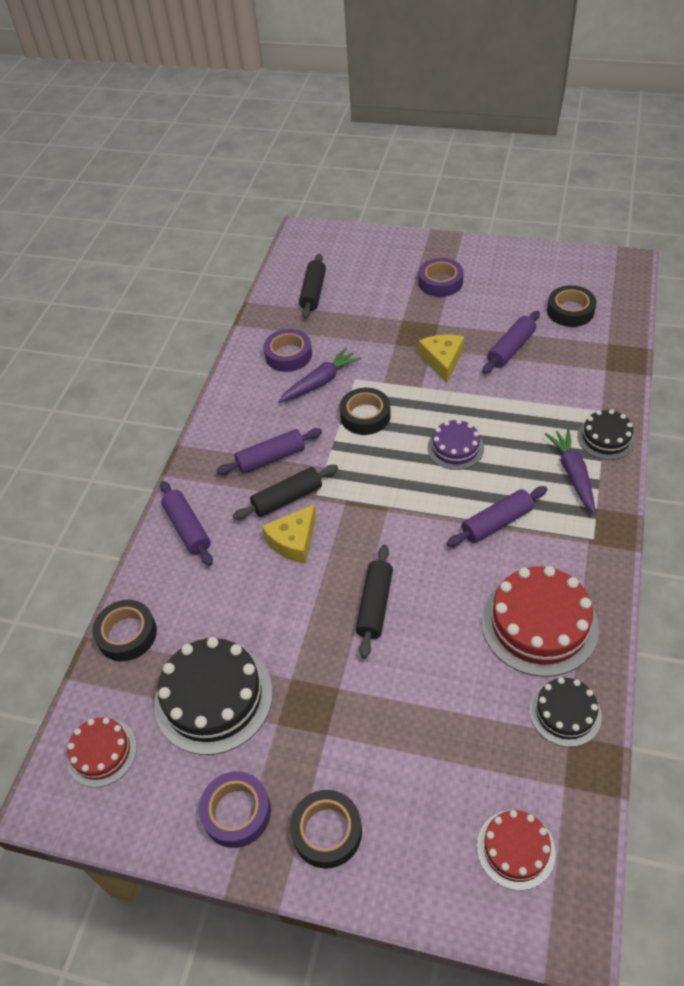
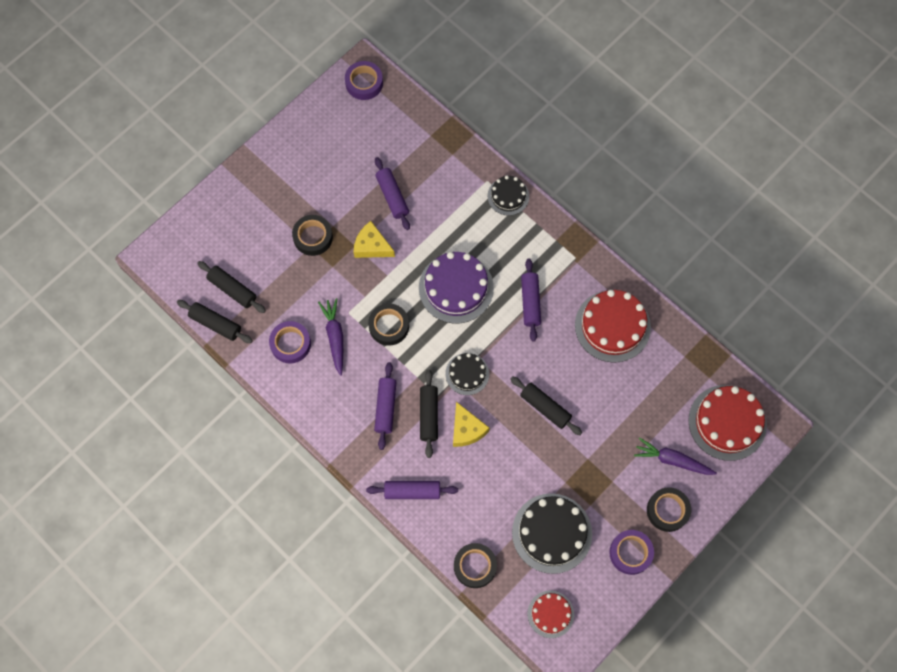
camera: 65 degrees left, 20 degrees up
(270, 298) = (215, 324): none -> black rolling pin
(440, 282) = (290, 196): purple tape -> purple tape (364, 83)
(455, 448) = (456, 288): purple cake -> purple cake, size x1.75
(515, 849) = (727, 422): red cake -> red cake, size x1.75
(565, 712) = (672, 349): black cake -> black cake (467, 374)
(570, 311) = (384, 135): black tape -> black tape (313, 237)
(573, 474) = (523, 235): purple carrot -> purple carrot (672, 460)

